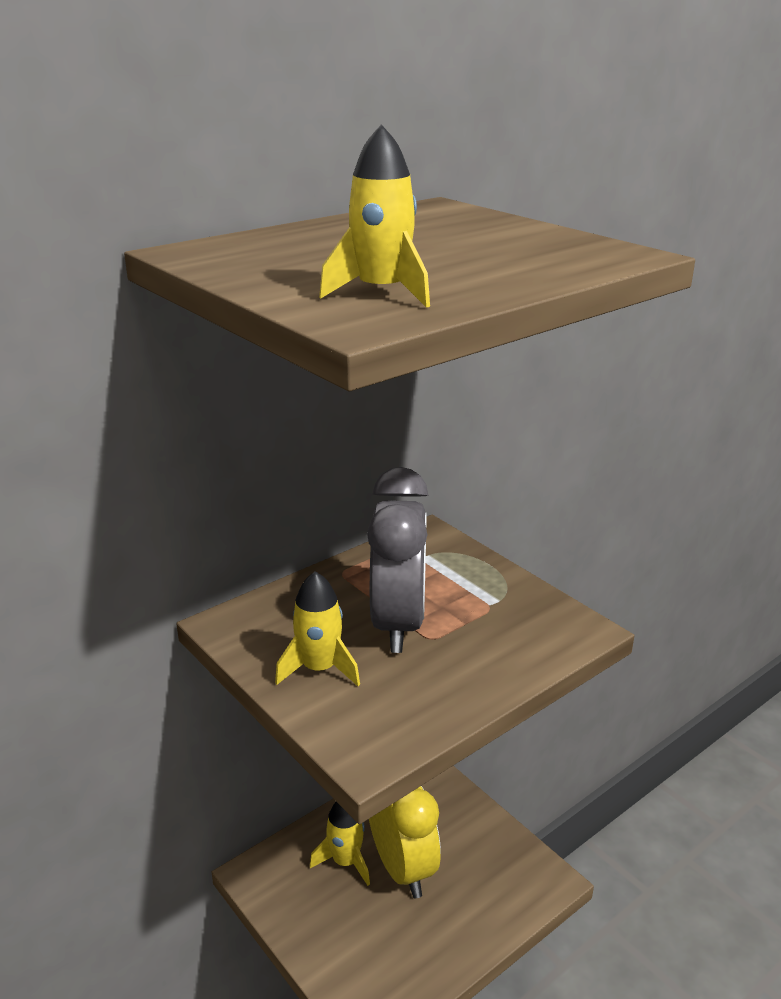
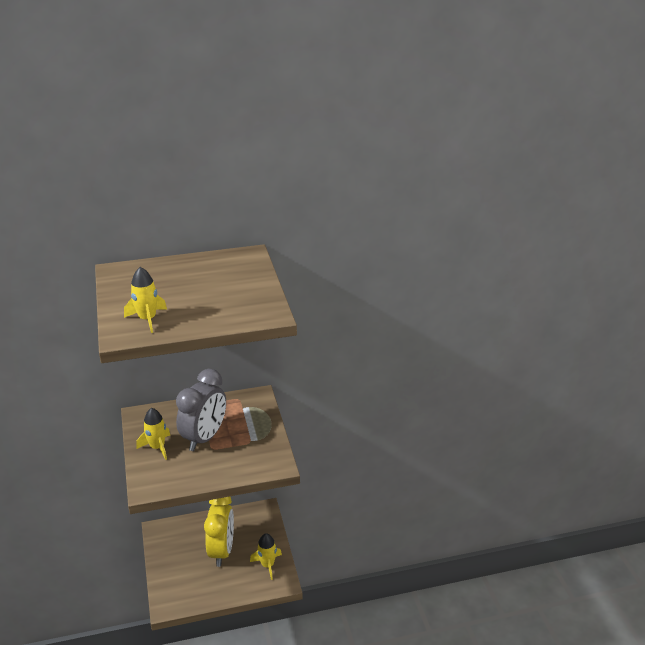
camera: 25 degrees right, 5 degrees up
(346, 861) = (199, 539): yellow rocket -> yellow rocket (267, 565)

